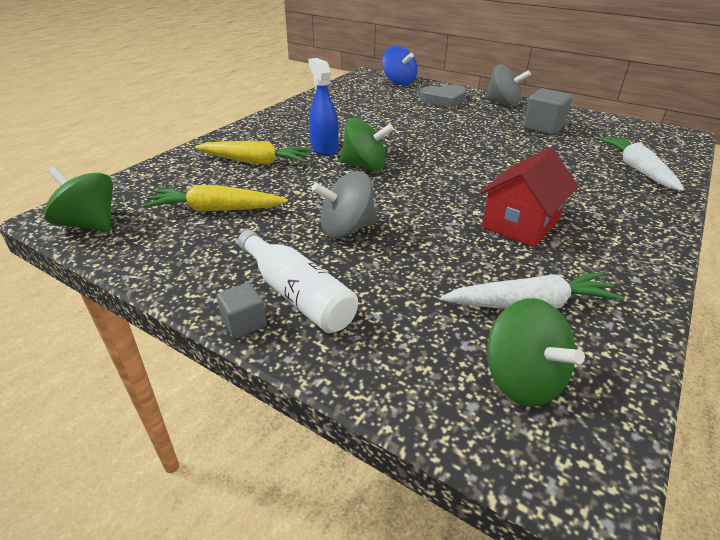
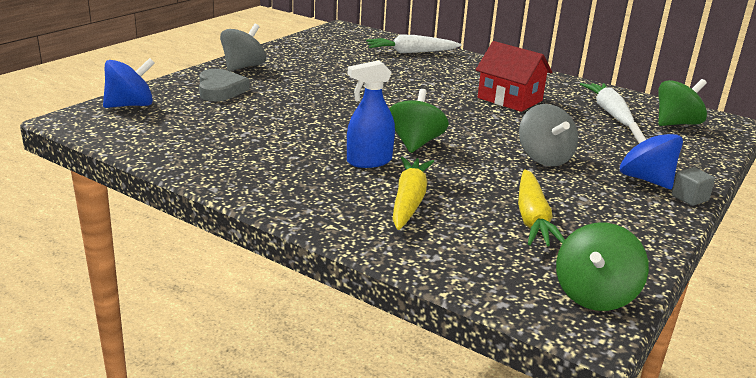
camera: 90 degrees left, 10 degrees down
(297, 294) = (645, 179): white bottle -> blue spinning top
(543, 127) = (319, 63): grey cube -> none

